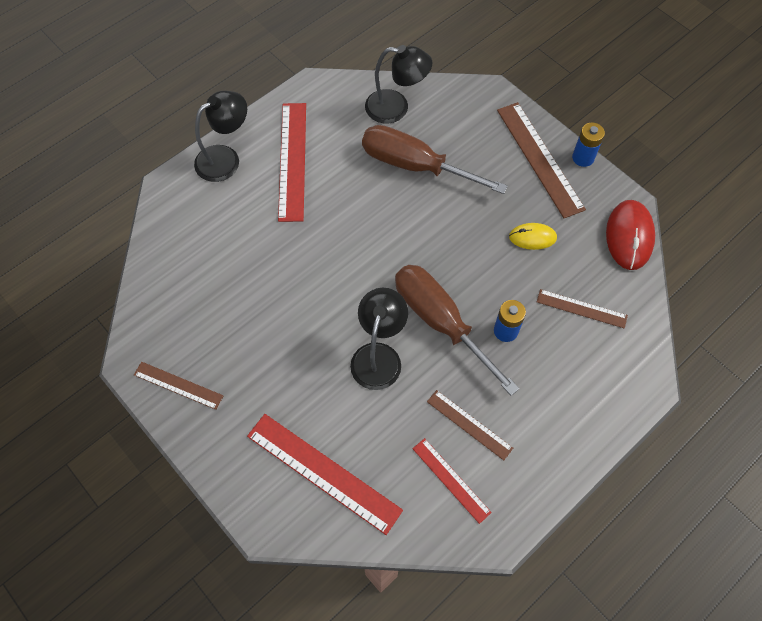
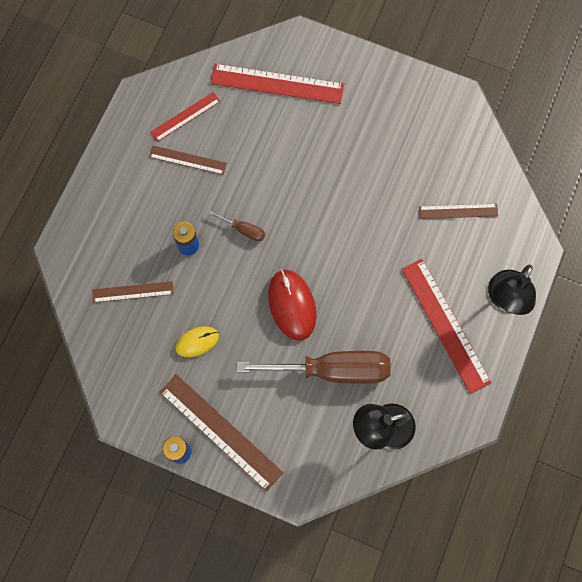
camera: 155 degrees right, 10 degrees up
(178, 385) = (415, 96): brown ruler -> brown ruler (458, 211)
(378, 355) = (279, 182): black lamp -> none
(440, 322) = (243, 230): brown screwdriver -> brown screwdriver, size x0.43
(451, 480) = (185, 116): red ruler -> red ruler turned 60 degrees counterclockwise
(629, 236) = (111, 382): red mouse -> red mouse (292, 305)

